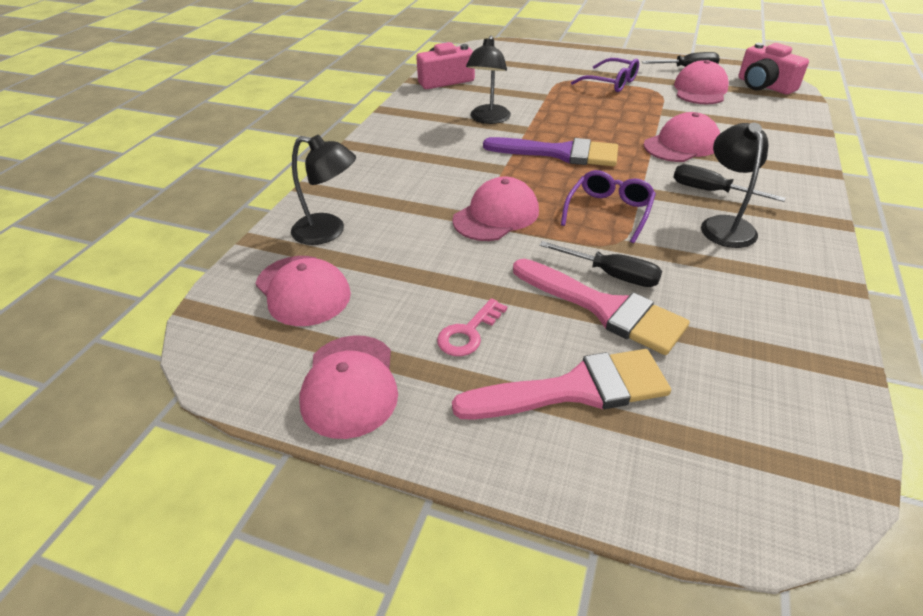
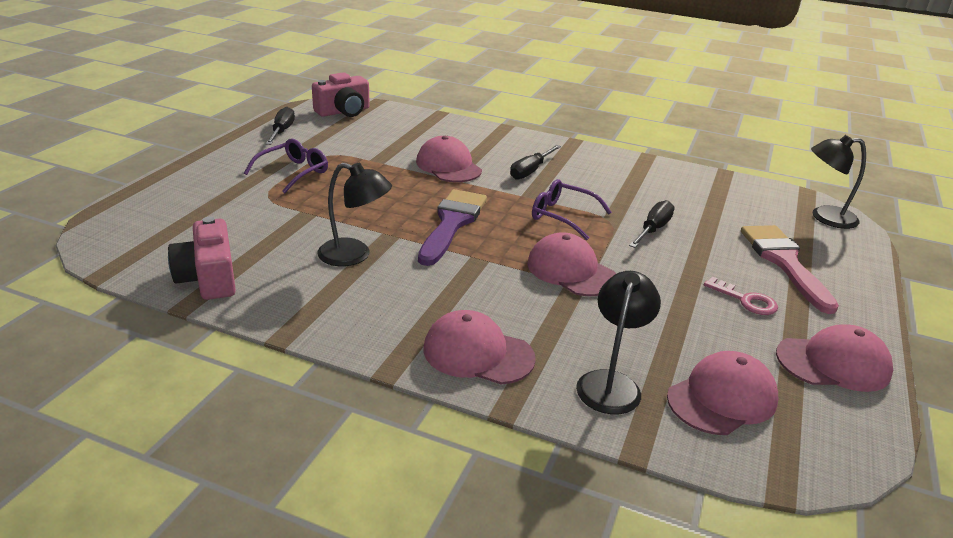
camera: 90 degrees left, 10 degrees down
(604, 308) = (695, 239): pink brush -> none
(700, 90) = (337, 136): pink cap -> pink cap (478, 353)
(724, 225) = (579, 176): black lamp -> black lamp (825, 217)

